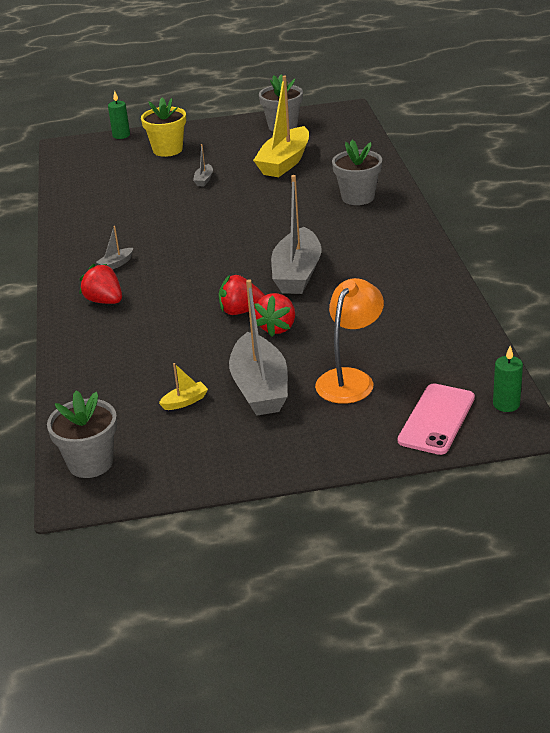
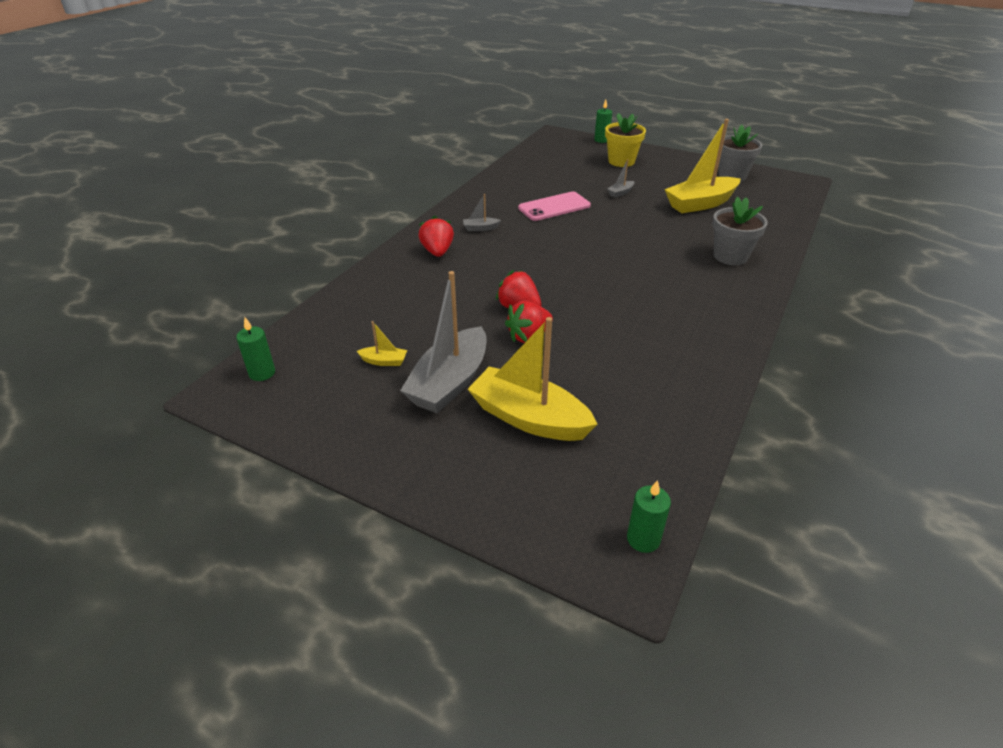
camera: 35 degrees right, 5 degrees up
(90, 463) = (262, 373): grey flower pot -> green candle
(297, 273) = (601, 298): grey boat -> none
(350, 379) = (529, 418): orange lamp -> yellow boat
(437, 419) = (556, 510): pink phone -> pink phone (554, 207)

